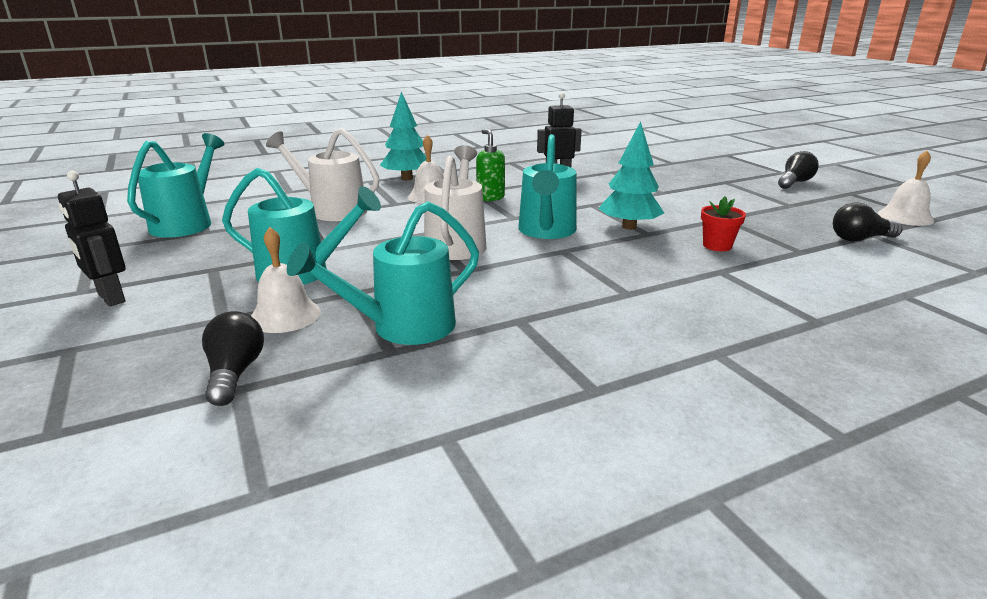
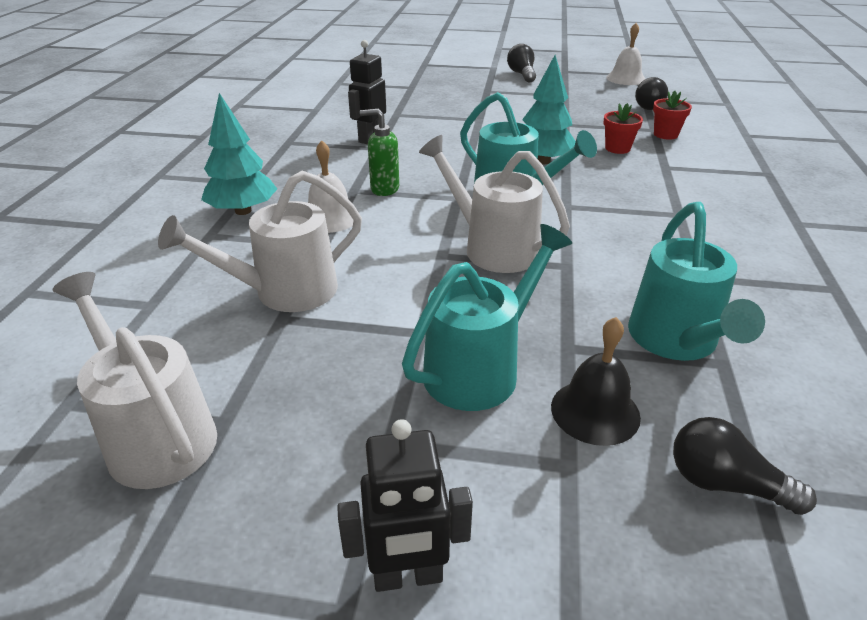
camera: 55 degrees left, 10 degrees up
(187, 223) = (154, 434): turquoise watering can -> white watering can
(285, 315) = (595, 411): white bell -> black bell
(800, 258) = (665, 134): none -> red flower pot

